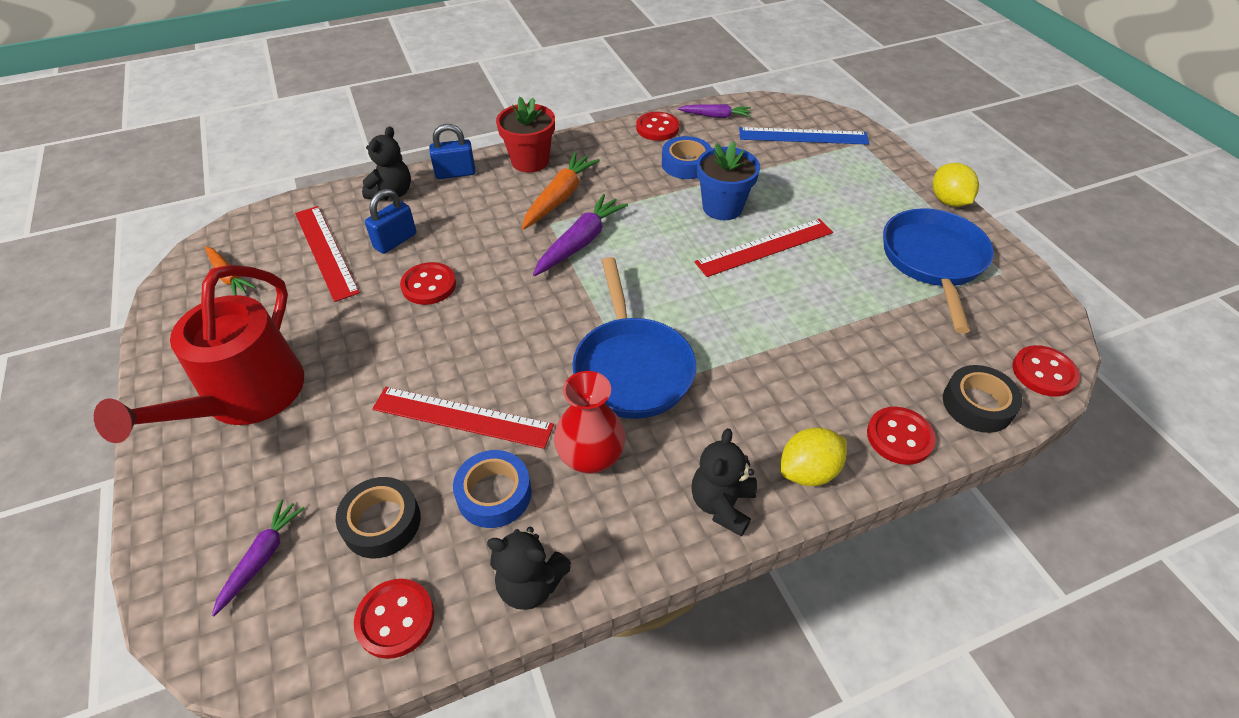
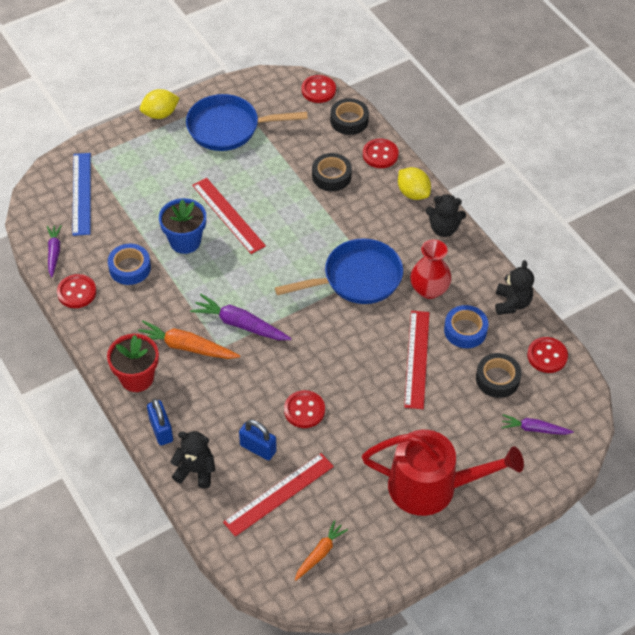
camera: 100 degrees left, 5 degrees up
(844, 364) = (331, 176): none -> black tape

